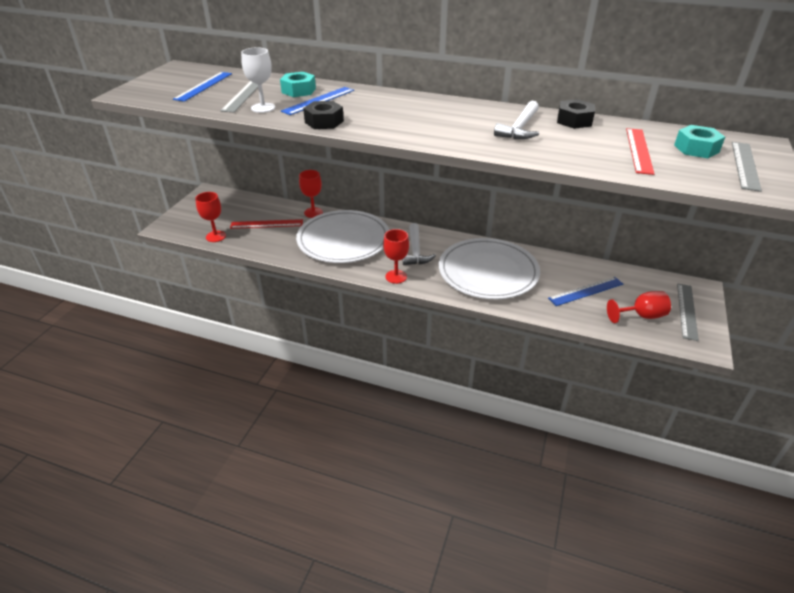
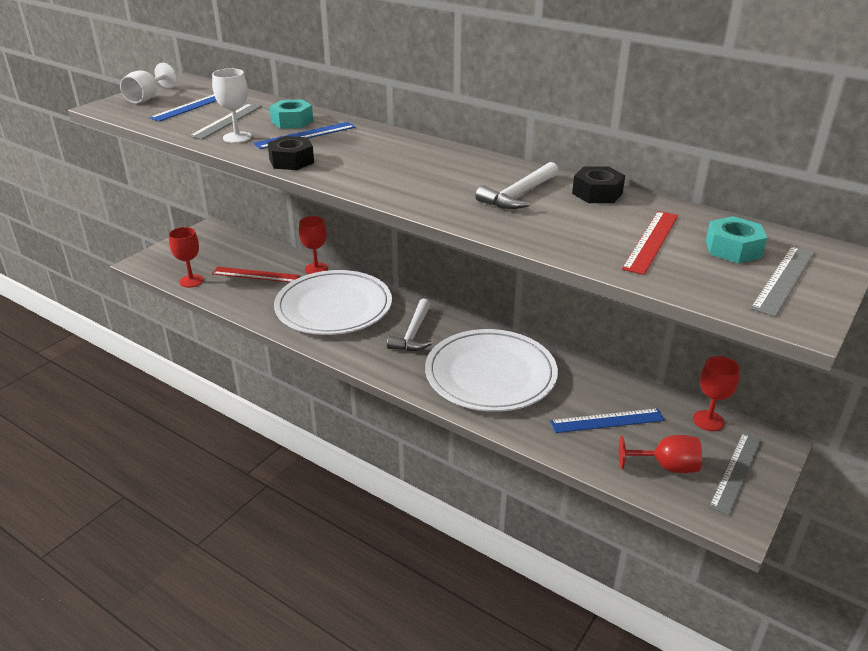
camera: 15 degrees right, 5 degrees down
(157, 83) = (147, 98): none -> white goblet
(396, 276) = (372, 361): red goblet -> red goblet (708, 421)

